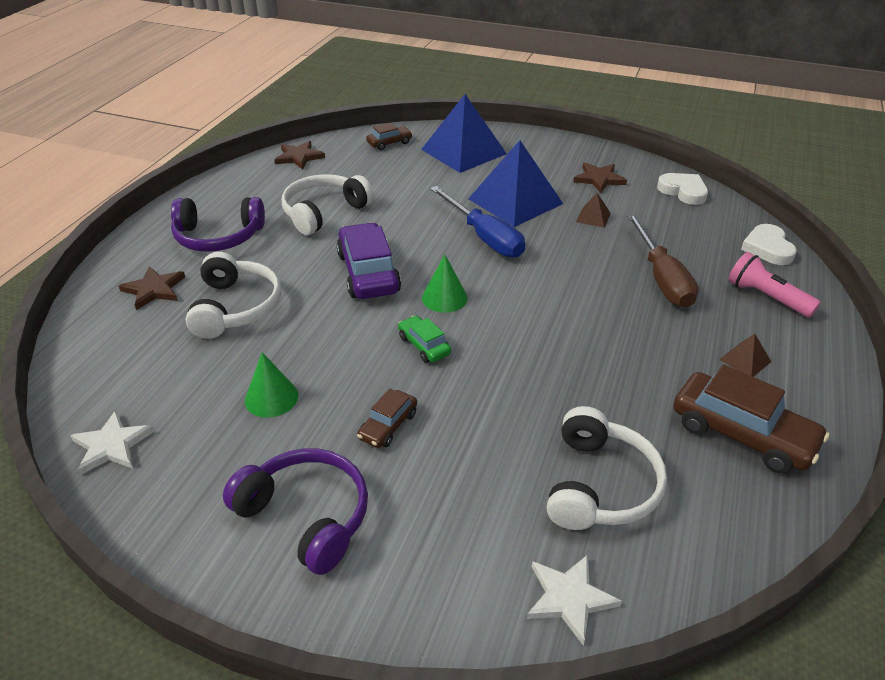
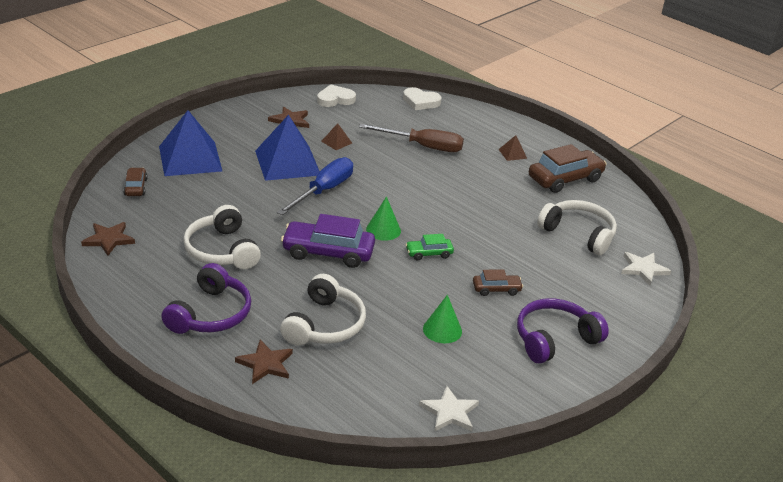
camera: 70 degrees left, 5 degrees down
(236, 307) = (325, 325): white headphones -> white headphones turned 90 degrees clockwise
(388, 426) = (496, 289): brown car -> brown car turned 60 degrees counterclockwise
(484, 237) = (323, 191): blue screwdriver -> blue screwdriver turned 45 degrees counterclockwise
(766, 297) = (465, 123): pink flashlight -> none

